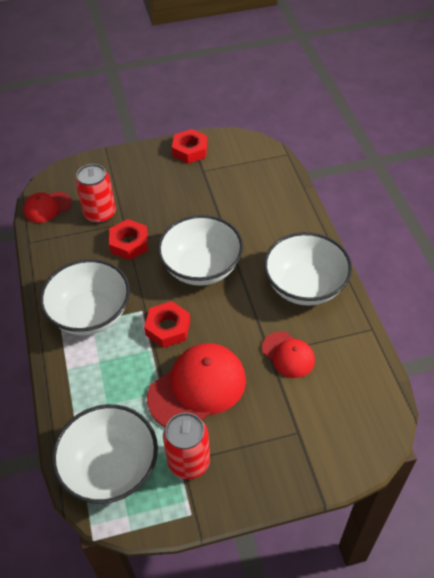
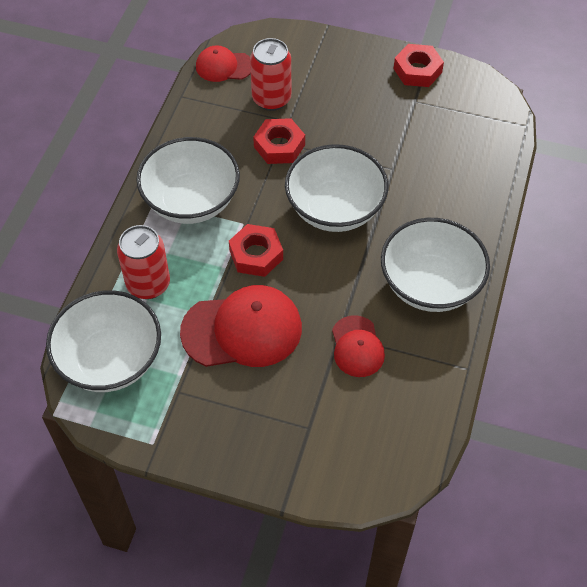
camera: 30 degrees right, 5 degrees up
(189, 461) = (184, 395): red can -> red can (148, 284)

